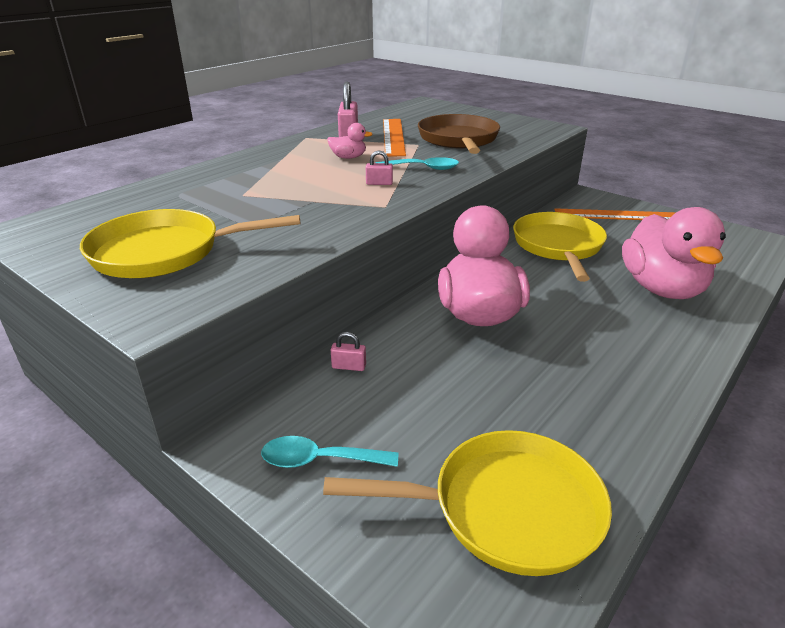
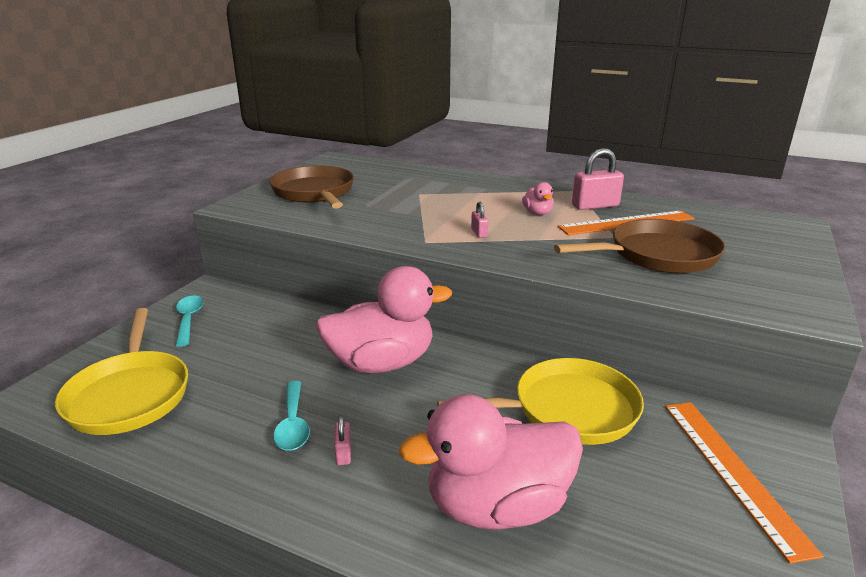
camera: 75 degrees right, 5 degrees down
(165, 252) = (314, 193): yellow pan -> brown pan
(349, 366) = (288, 313): pink padlock -> pink padlock (343, 453)
(422, 168) = (538, 246): turquoise spoon -> turquoise spoon (293, 424)

